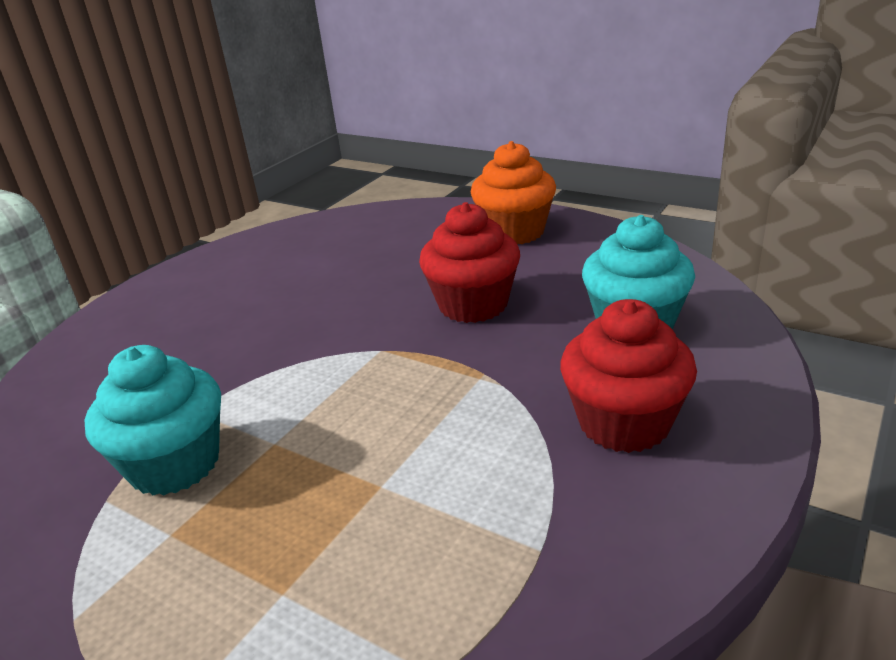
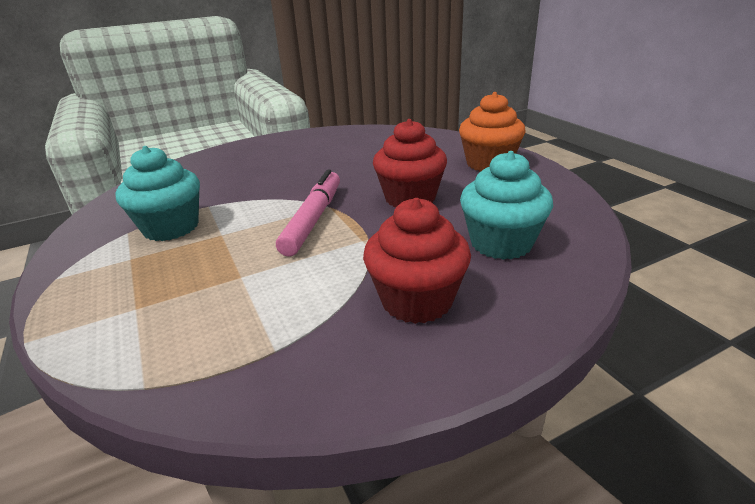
camera: 30 degrees right, 0 degrees up
(382, 374) = (313, 219): none -> pink marker

